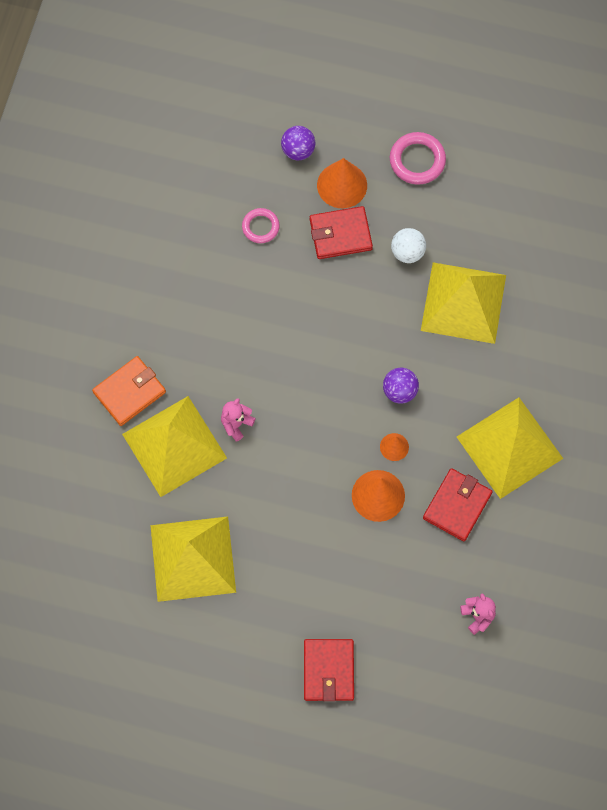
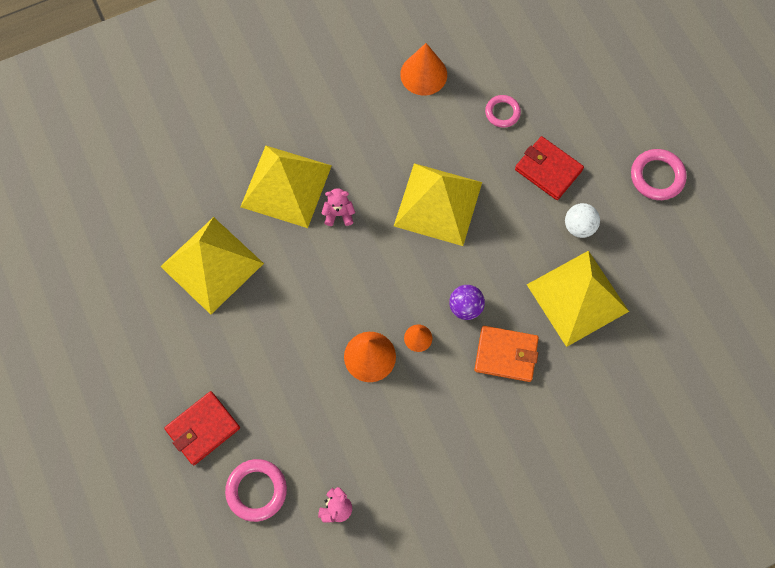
camera: 50 degrees right, 0 degrees up
(129, 392) = (300, 126): orange wallet -> orange wallet (506, 354)
(298, 150) = (584, 91): purple ball -> none
(342, 185) = (587, 141): orange cone -> orange cone (423, 74)
(414, 666) = (256, 490): none -> pink ring
(457, 505) = (411, 421): red wallet -> none
(509, 447) = (493, 424): yellow pyramid -> yellow pyramid (438, 204)

